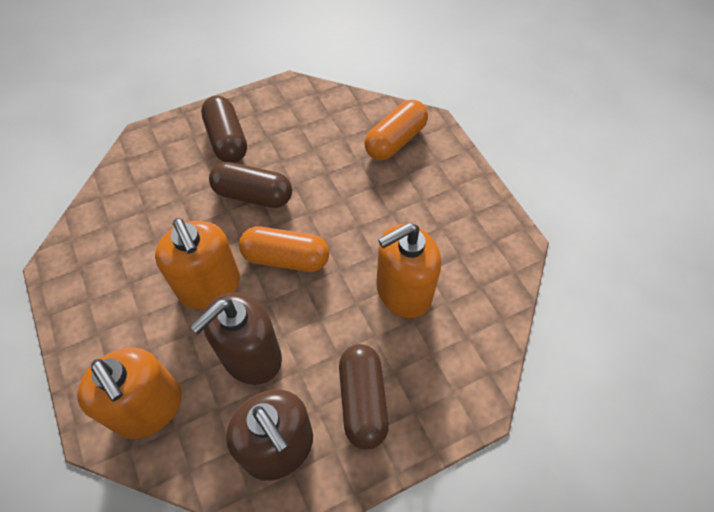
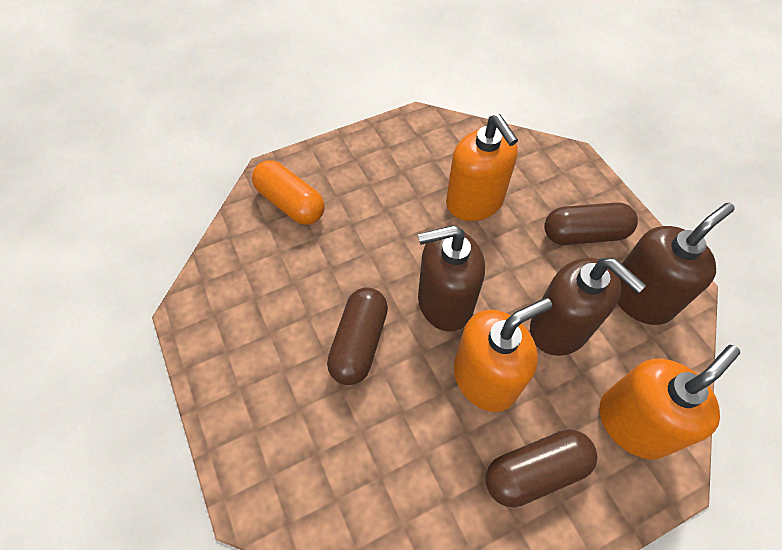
camera: 90 degrees left, 0 degrees up
(227, 140) = (268, 382): brown capsule -> brown capsule (535, 471)
(286, 258) = (444, 302): orange capsule -> brown soap dispenser

